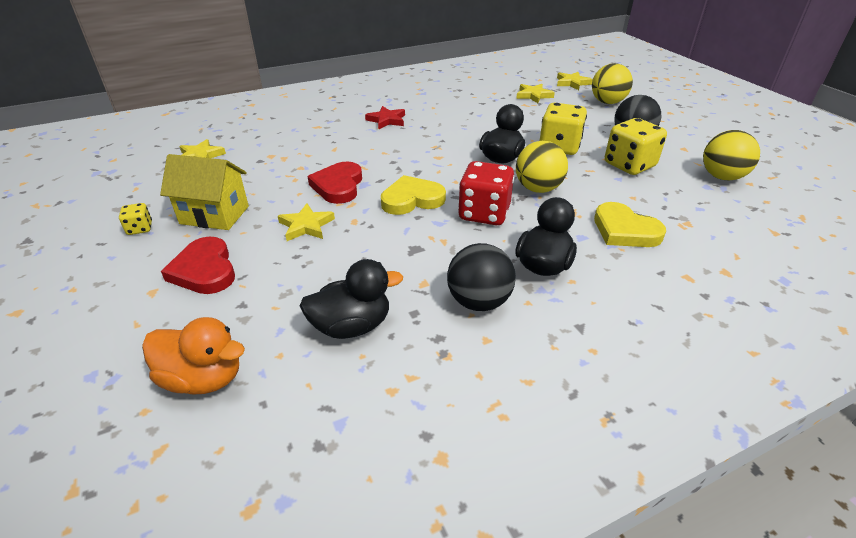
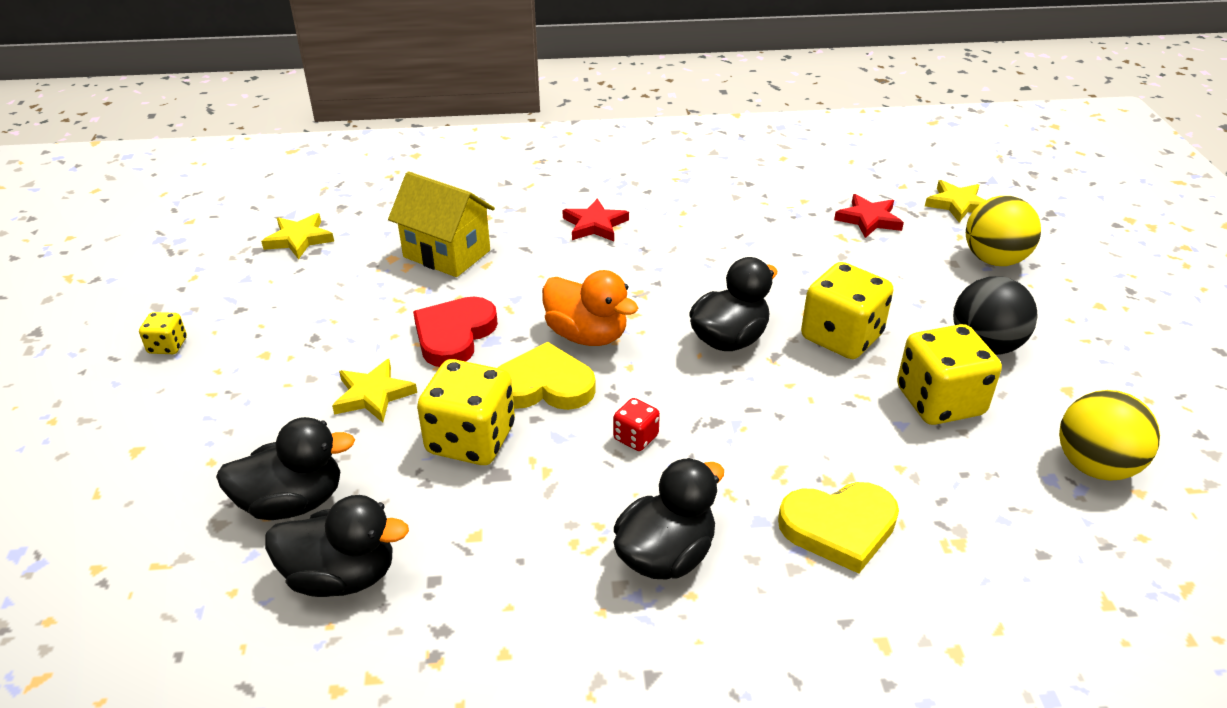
camera: 20 degrees right, 0 degrees up
(203, 378) = (131, 597): orange duck -> orange duck (587, 335)
(204, 270) = (211, 434): red heart -> none
(214, 215) = (267, 346): yellow house -> yellow house (447, 254)
(290, 294) = (293, 502): none -> black duck
(386, 235) = (471, 440): none -> yellow dice
(479, 302) = (532, 589): black ball -> none
(484, 213) = (636, 437): red dice -> red dice, size x0.48
(533, 95) = (869, 219): yellow star -> red star
(538, 189) = (750, 412): yellow ball -> none
(624, 230) = (839, 527): yellow heart -> yellow heart turned 75 degrees counterclockwise

